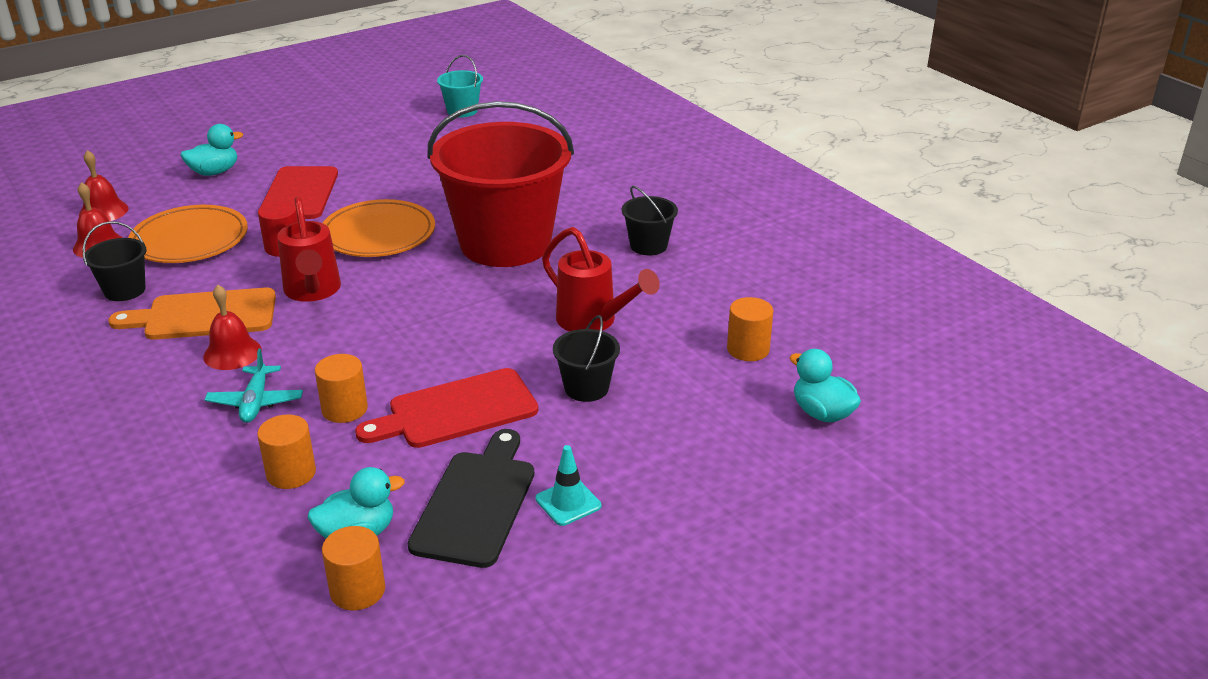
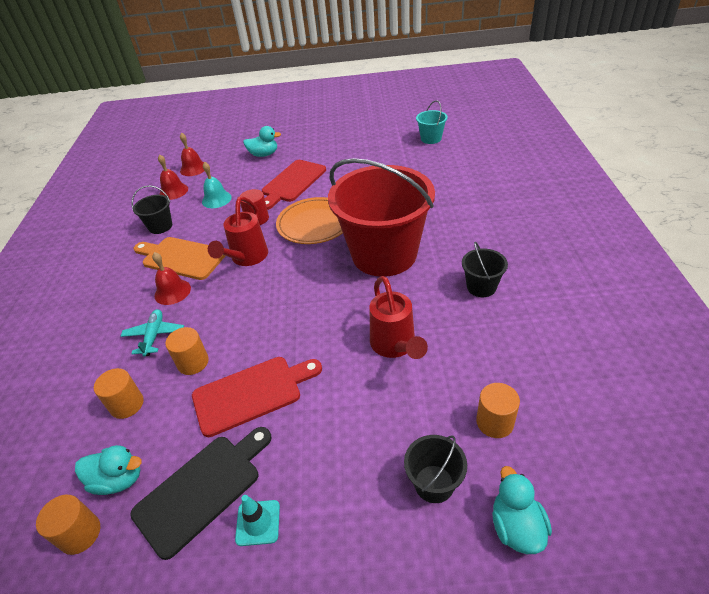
camera: 35 degrees right, 10 degrees up
(190, 239) = (216, 199): orange plate -> turquoise bell
(256, 402) = (154, 336): turquoise plane -> turquoise plane turned 150 degrees clockwise
(456, 411) = (252, 393): red cutting board -> red cutting board turned 150 degrees clockwise
(586, 388) = (347, 410): black bucket -> black bucket (434, 483)

